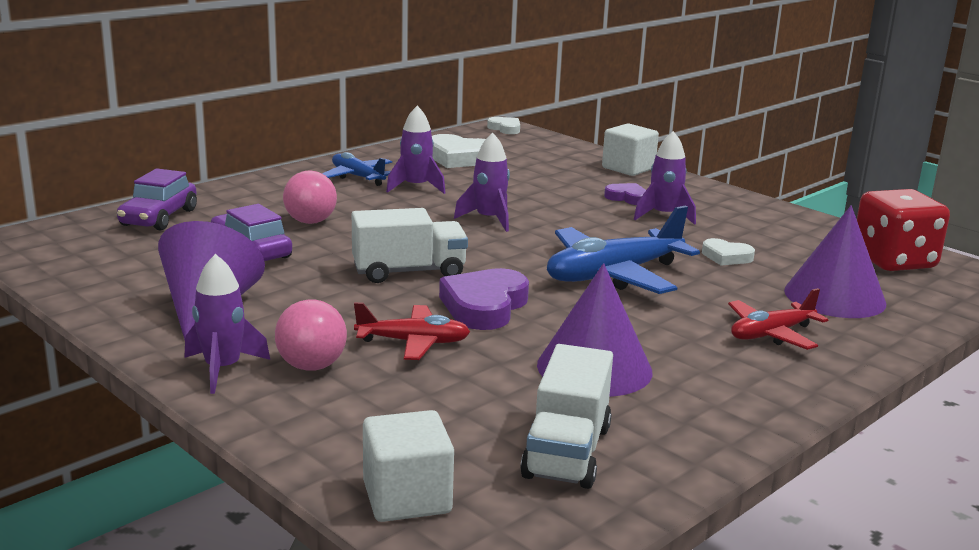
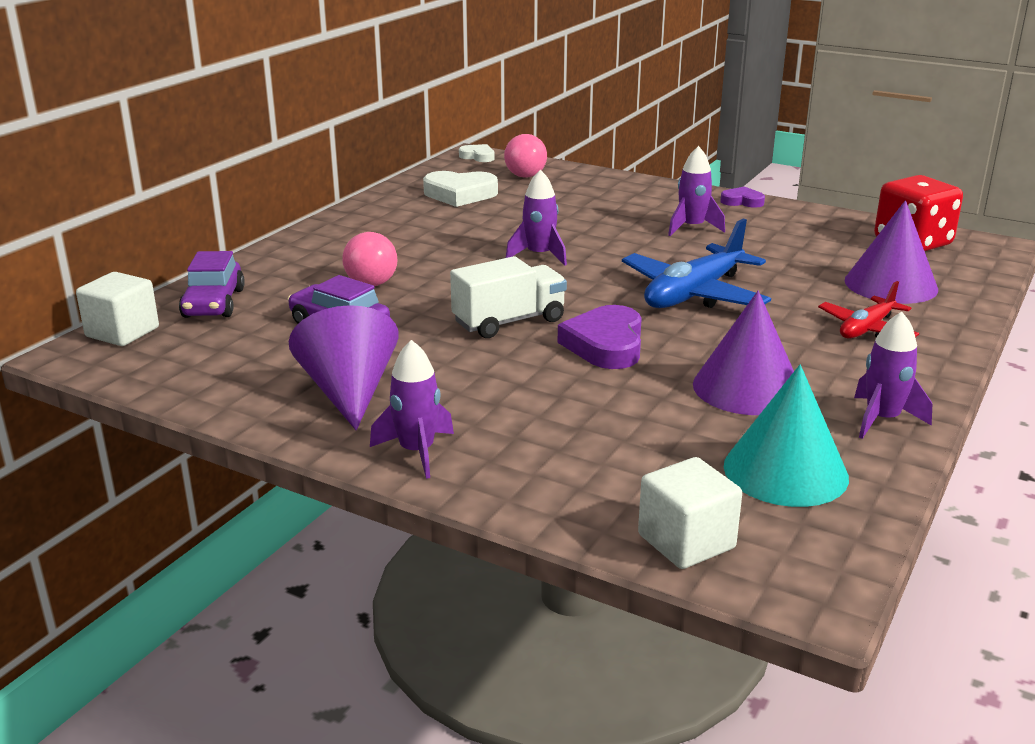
camera: 15 degrees left, 5 degrees up
(311, 366) = (498, 433): pink ball -> pink ball (525, 176)
(358, 177) = (378, 229): blue plane -> none
(413, 342) = (571, 392): red plane -> none
(416, 187) = (443, 231): purple rocket -> purple rocket (882, 419)
(567, 452) = (785, 471): white truck -> turquoise cone
(627, 198) = (646, 214): purple heart -> purple heart (742, 201)
(628, 168) = (623, 183): white cube -> white cube (122, 332)
(726, 257) = (775, 260): white heart -> none

